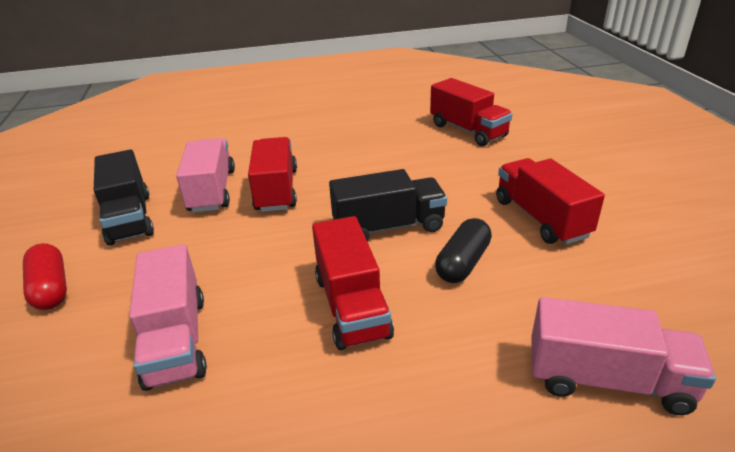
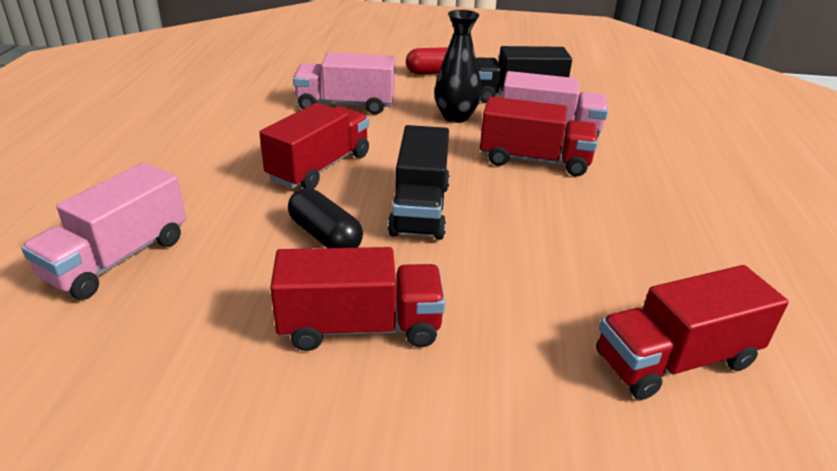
camera: 105 degrees right, 0 degrees up
(195, 245) = (456, 117): none -> black vase
(352, 306) = (319, 167): red truck -> red truck turned 120 degrees clockwise

